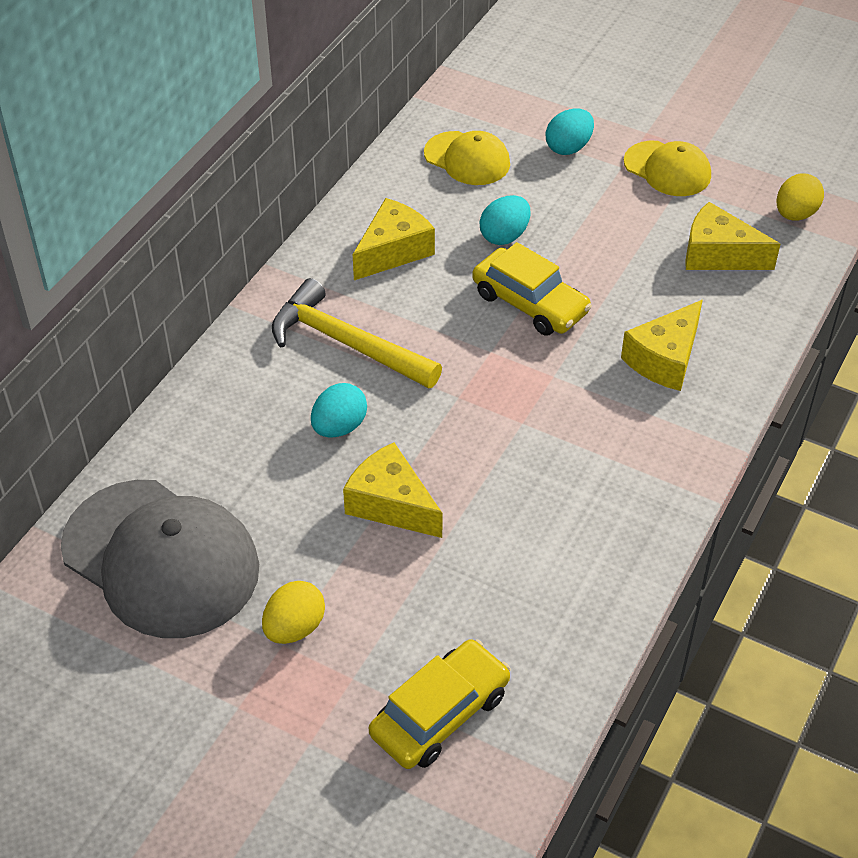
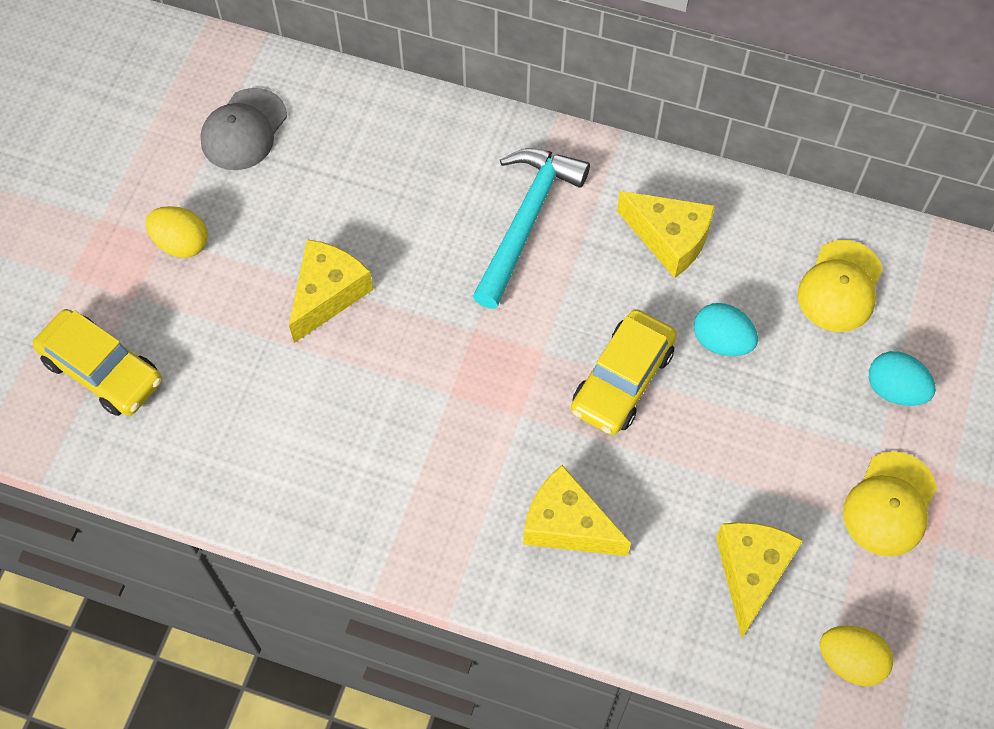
camera: 80 degrees right, 15 degrees up
(161, 558) = (244, 130): grey cap -> grey cap, size x0.54
(339, 427) = (415, 235): turquoise egg -> none
(347, 343) = (526, 221): yellow hammer -> turquoise hammer

